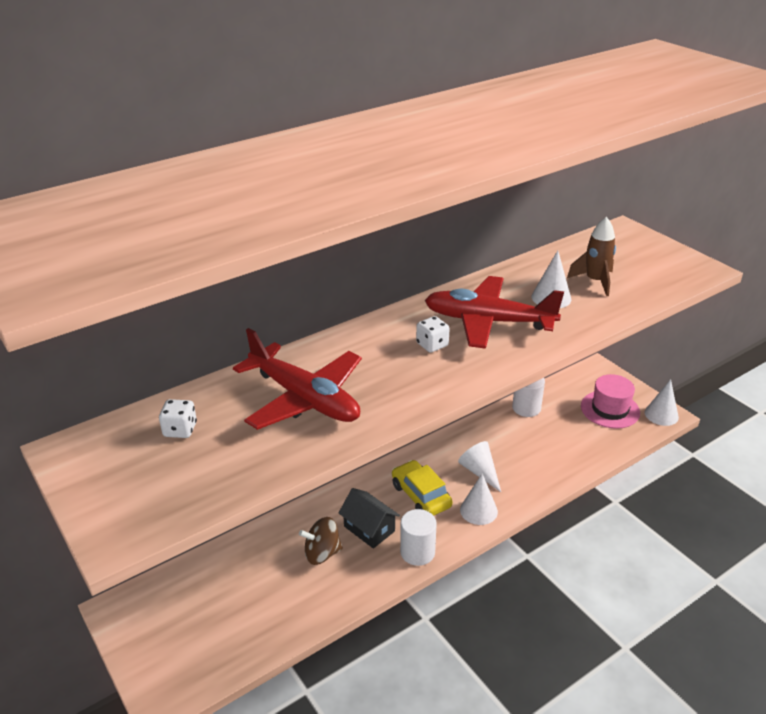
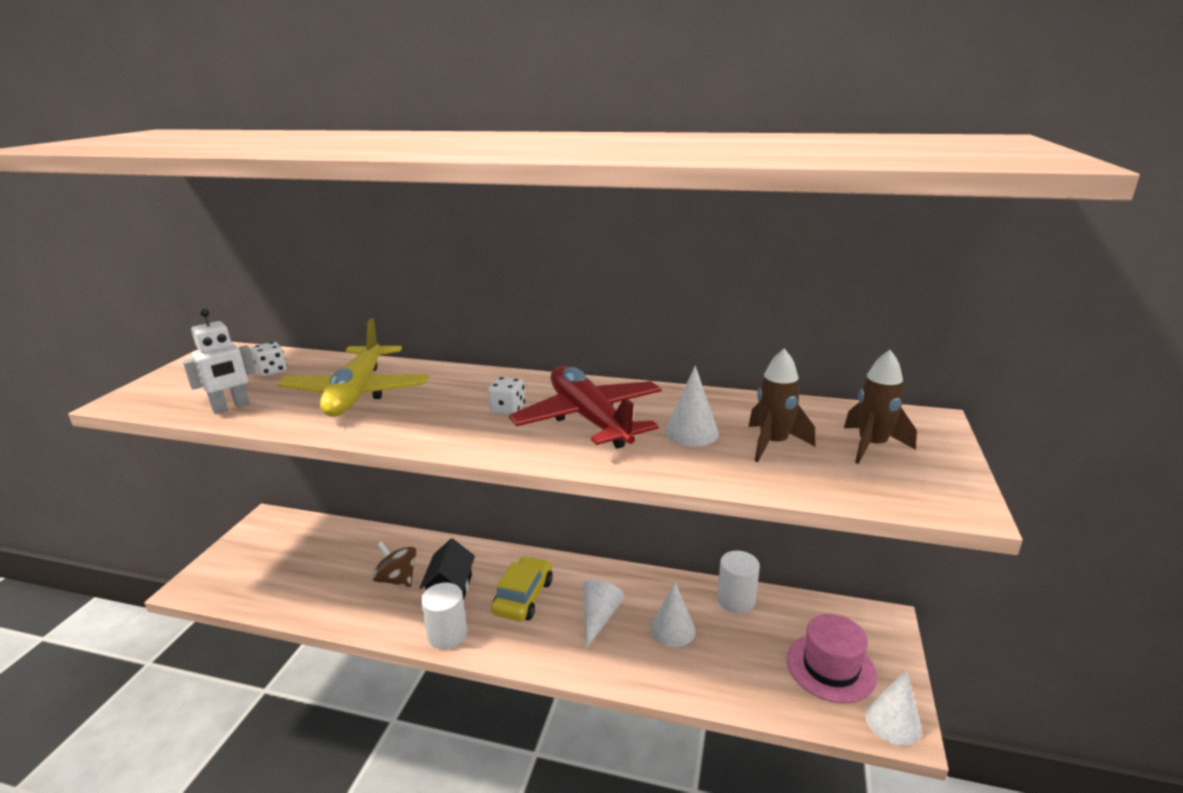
camera: 50 degrees right, 10 degrees down
(237, 472) = (231, 407): none -> white robot
(304, 399) = (357, 393): red plane -> yellow plane
(478, 510) = (543, 646): white cone -> white cone (672, 629)
(630, 258) = (872, 446): none -> brown rocket

